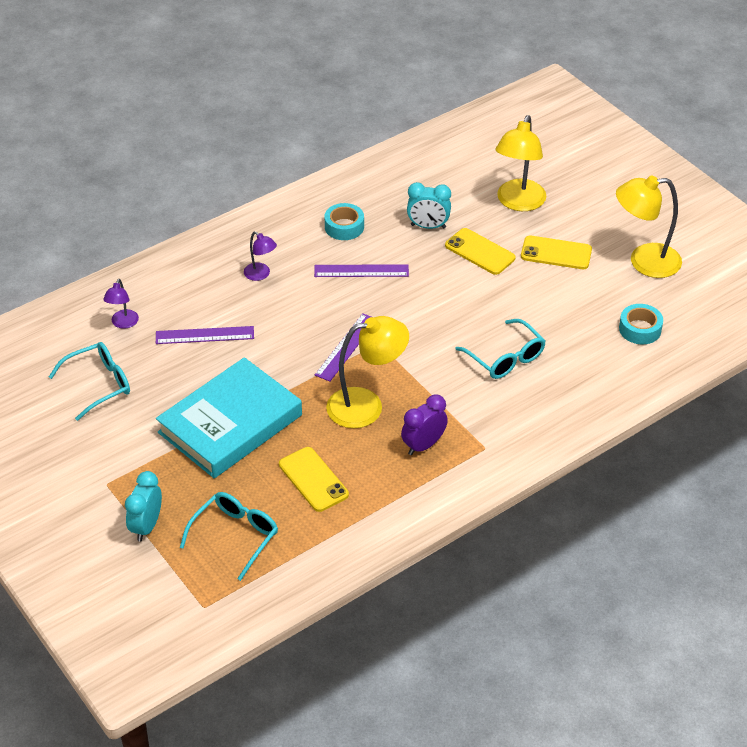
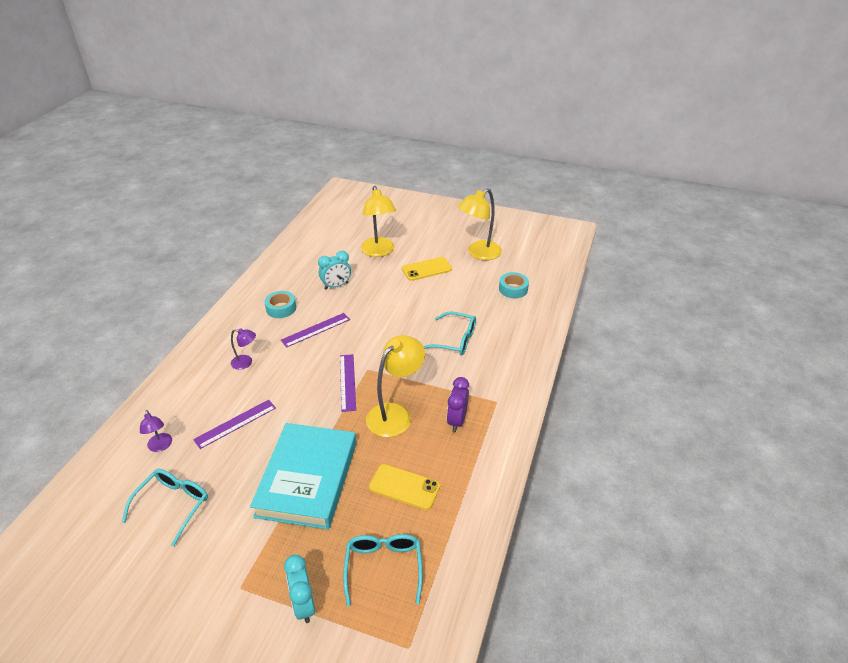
camera: 35 degrees left, 5 degrees down
(480, 252) = (381, 287): yellow phone -> none

